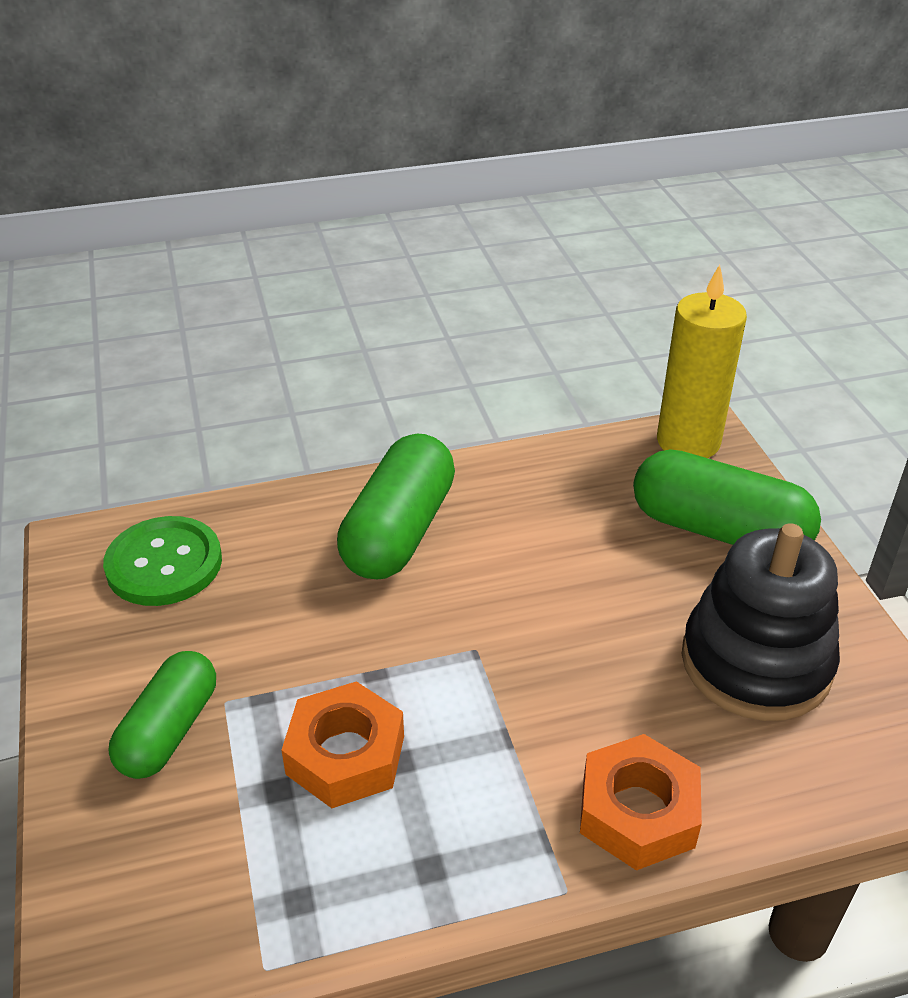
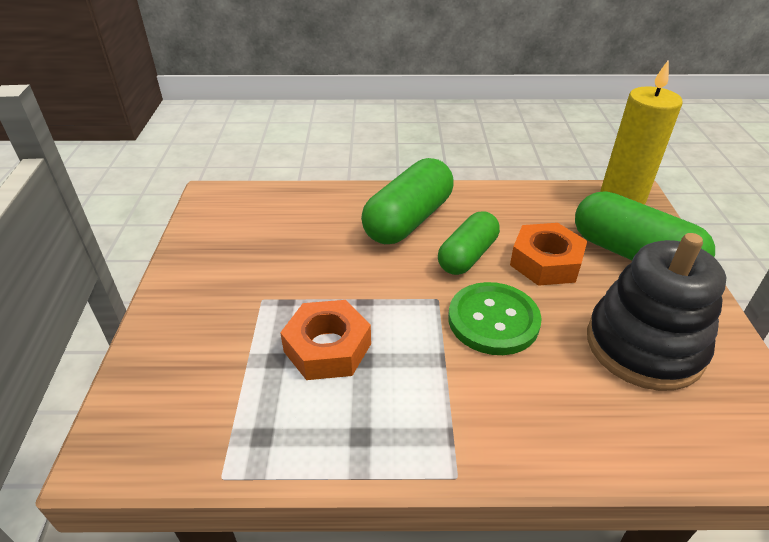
camera: 15 degrees right, 0 degrees up
(164, 564) = (256, 215): green button -> green button (493, 320)
(169, 730) = (220, 309): green capsule -> green capsule (467, 256)
(638, 812) = (527, 432): orange nut -> orange nut (546, 262)

